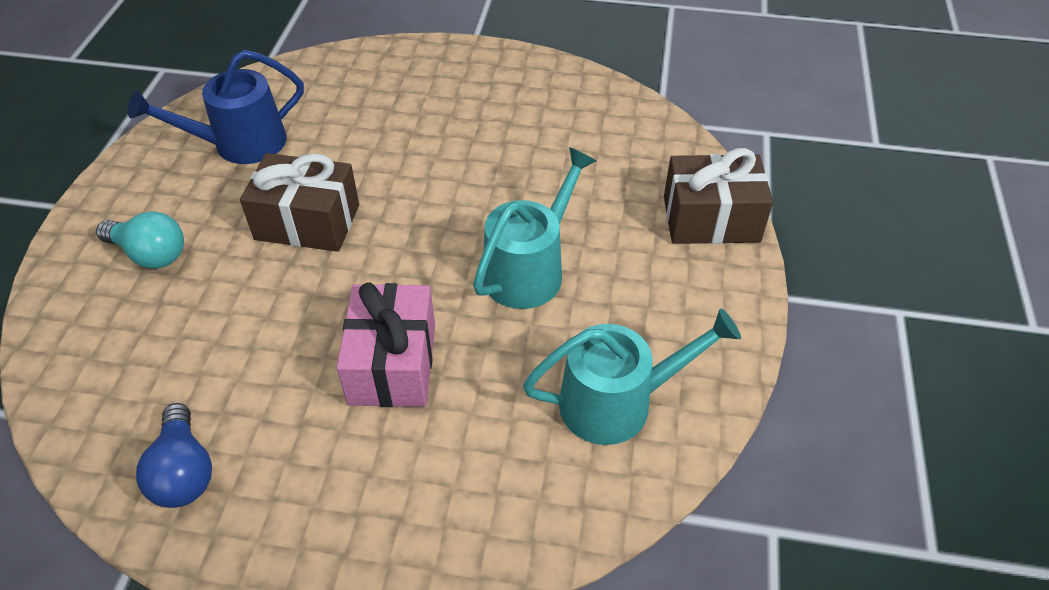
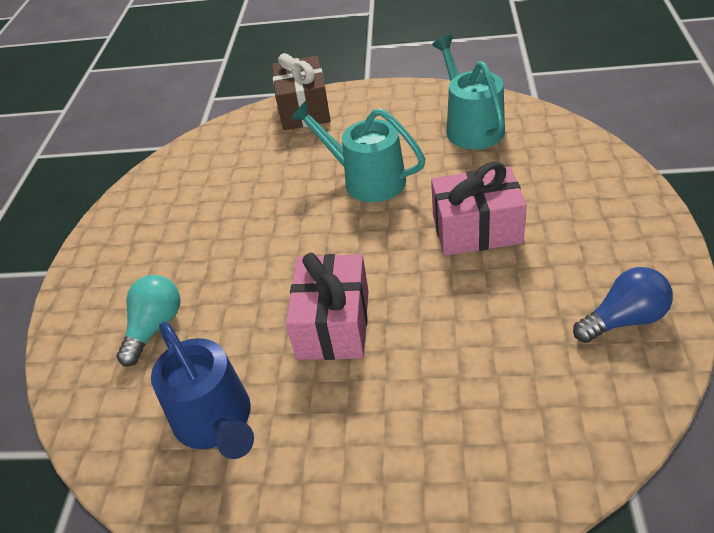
camera: 90 degrees left, 5 degrees down
(150, 254) = (398, 444): turquoise light bulb -> turquoise light bulb (155, 327)
(307, 222) = (333, 324): brown gift -> pink gift

